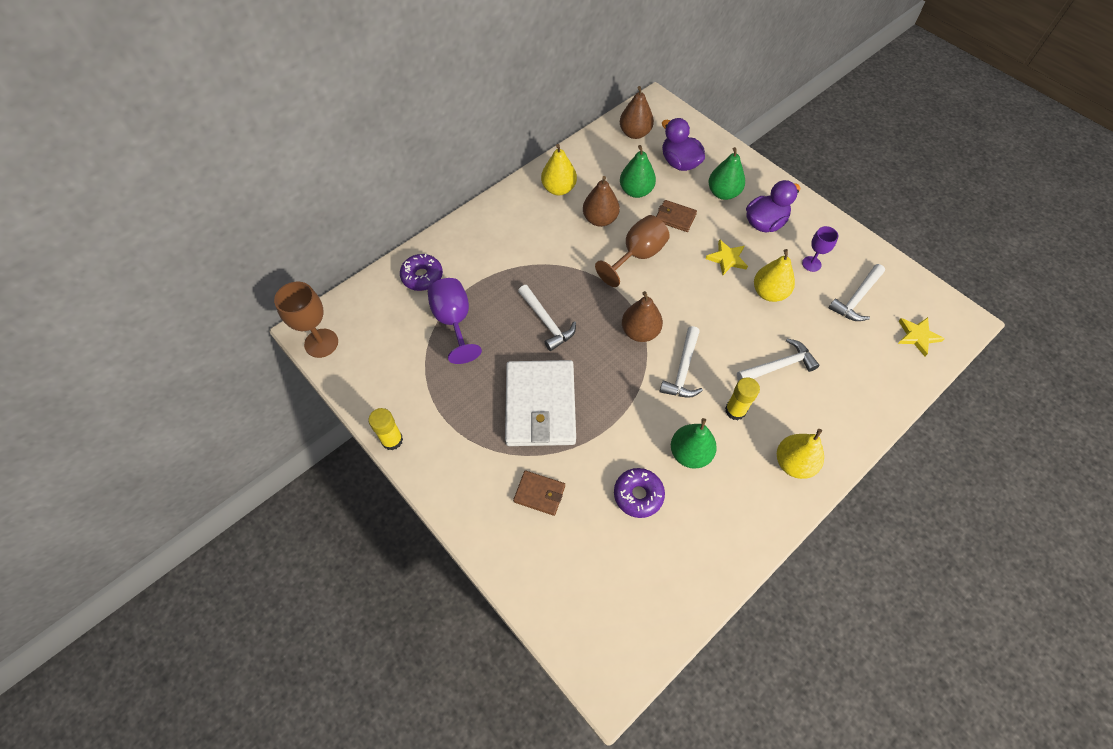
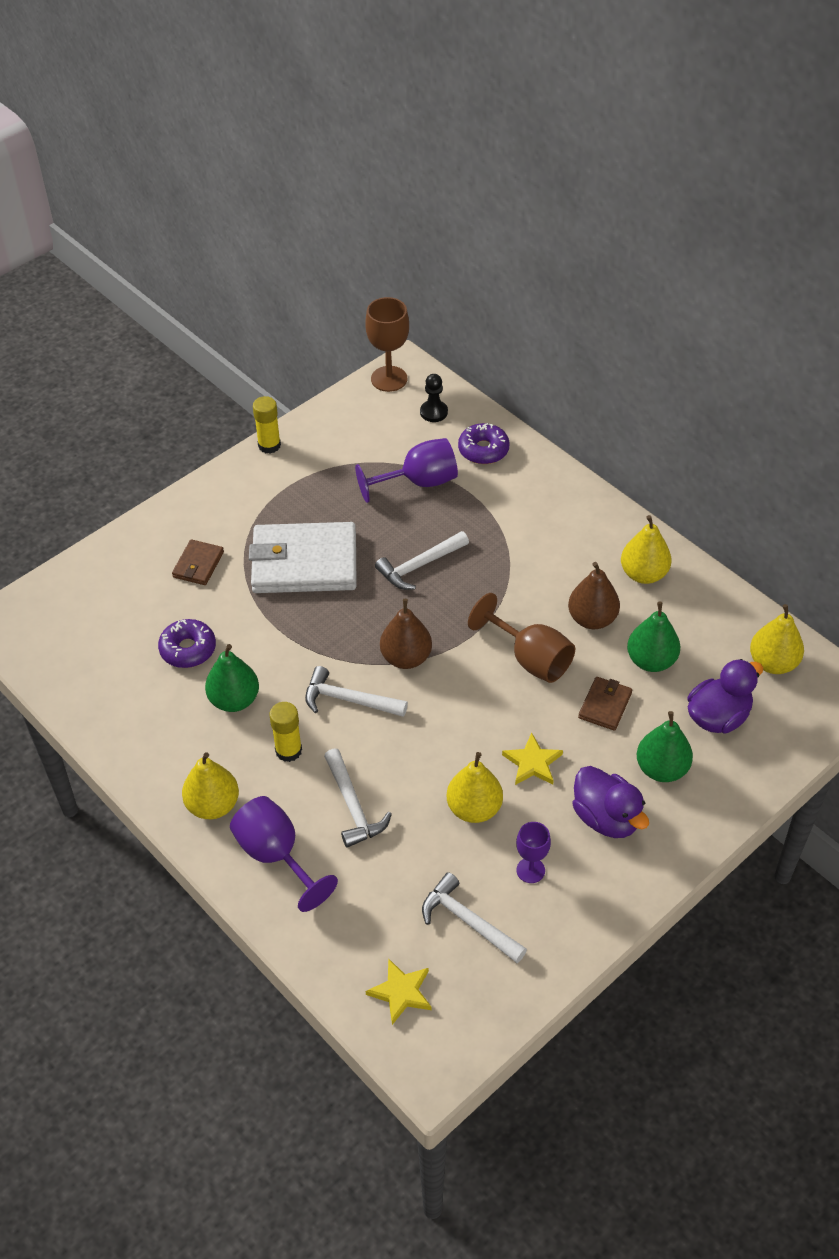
camera: 90 degrees right, 10 degrees down
(371, 310) = (433, 412): none -> black pawn
(635, 133) = (773, 663): brown pear -> yellow pear
(830, 415) = (276, 856): none -> purple goblet

